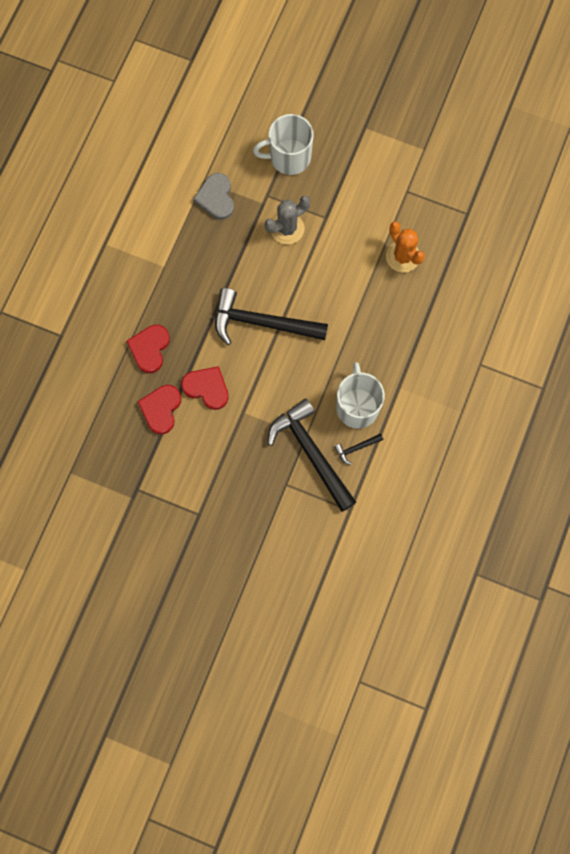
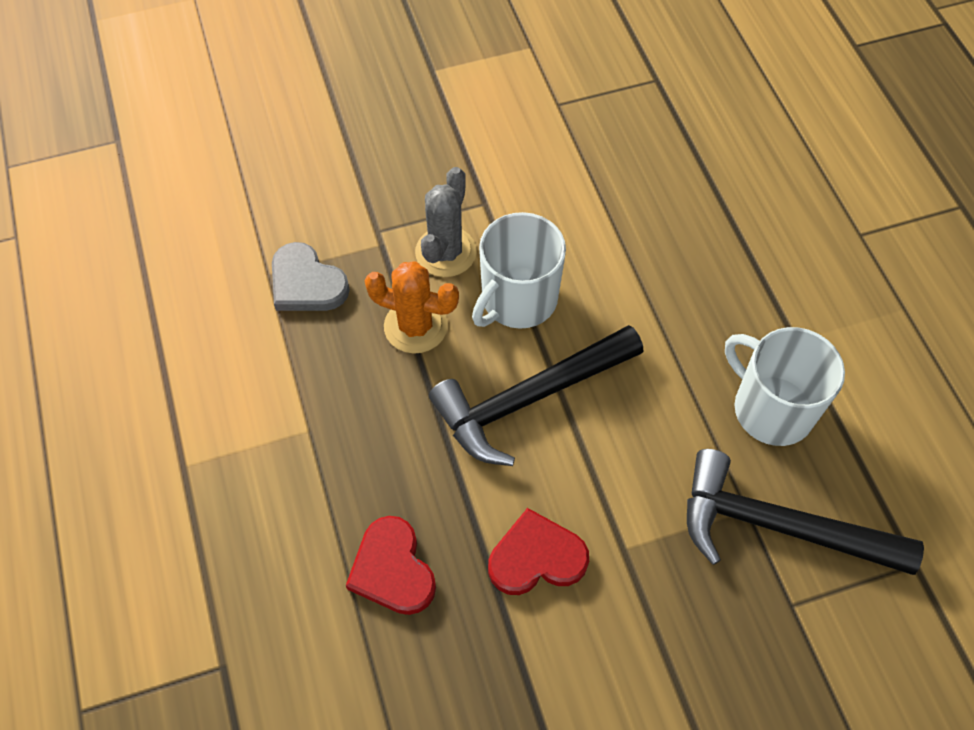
camera: 40 degrees left, 15 degrees down
(161, 409) = (495, 650): red heart -> none
(289, 157) = (365, 166): white mug -> white mug (518, 300)
(356, 448) = (830, 467): black hammer -> none
(403, 256) = (631, 179): orange cactus -> orange cactus (415, 326)

